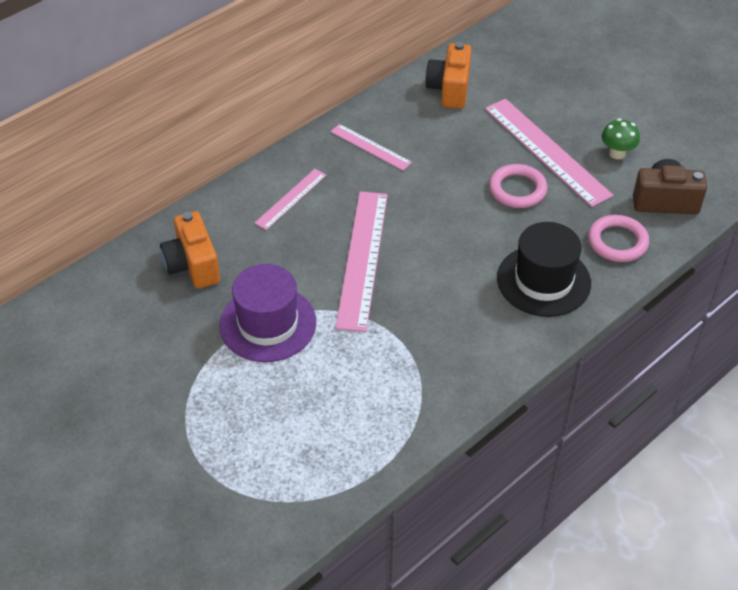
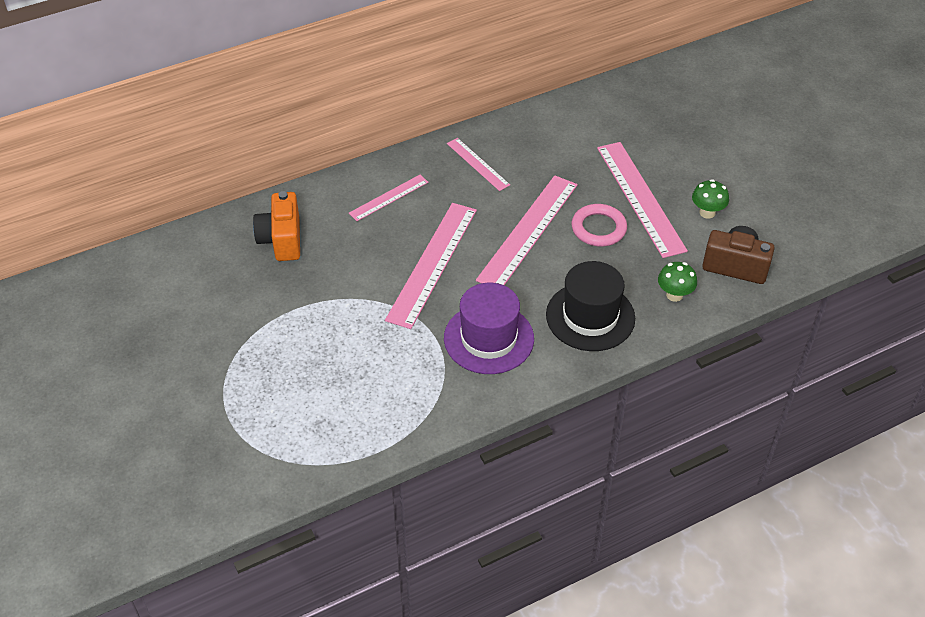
camera: 15 degrees right, 0 degrees up
(268, 324) = (327, 304): purple hat -> purple hat (488, 338)
(447, 206) = (528, 231): none -> pink ruler
(449, 89) = (571, 124): orange camera -> none
(617, 242) = (674, 295): pink ring -> green mushroom

